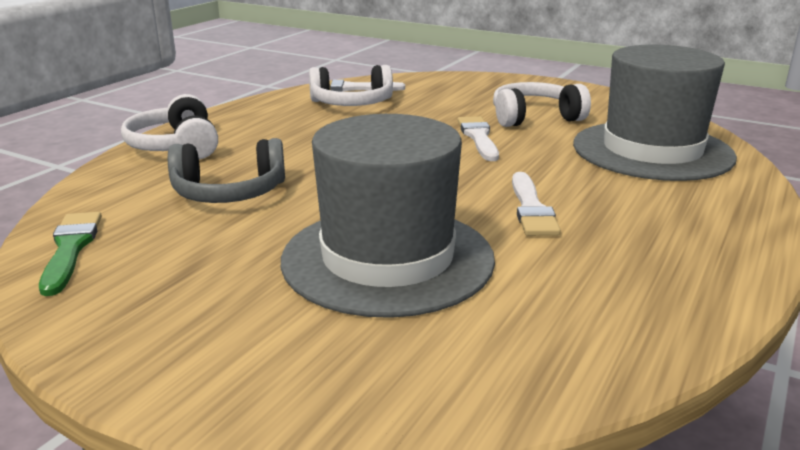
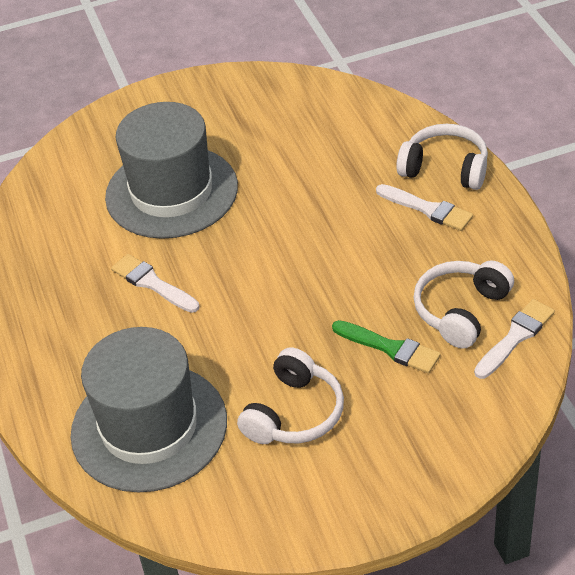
camera: 135 degrees right, 20 degrees up
(71, 249) = (312, 91): green brush -> green brush (390, 348)
(229, 193) = (326, 166): grey headphones -> none
(478, 137) = (290, 341): white brush -> white brush (427, 209)

